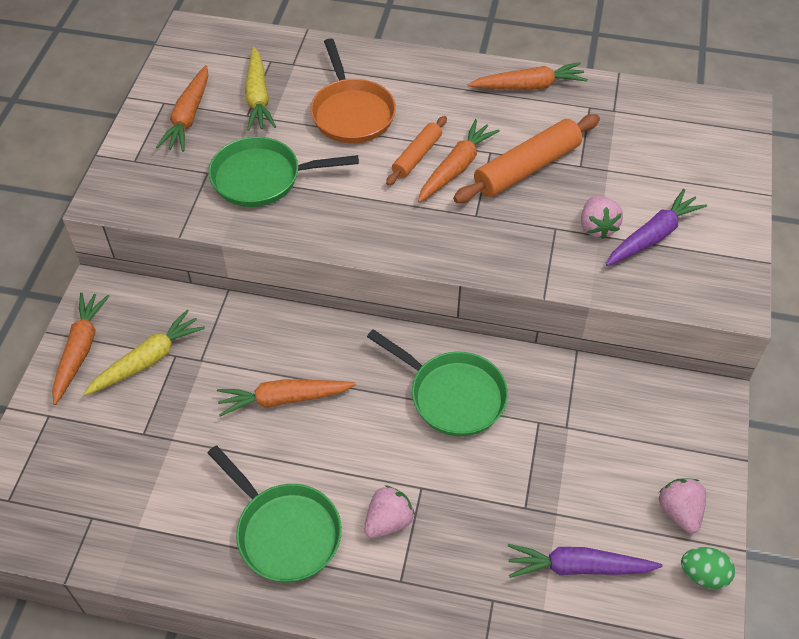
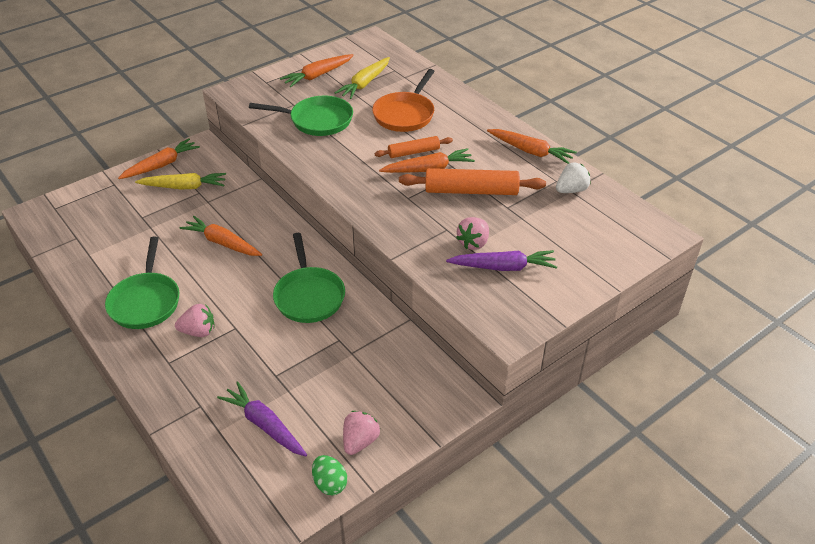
camera: 40 degrees right, 10 degrees down
(262, 178) = (317, 120): green pan -> green pan turned 150 degrees clockwise
(614, 110) = (571, 190): none -> white strawberry

